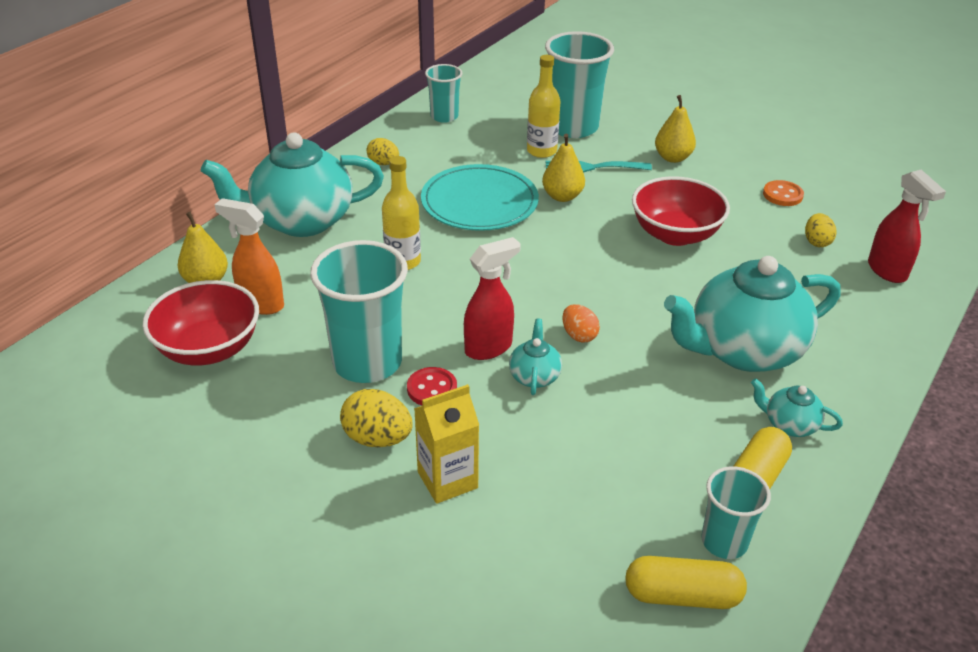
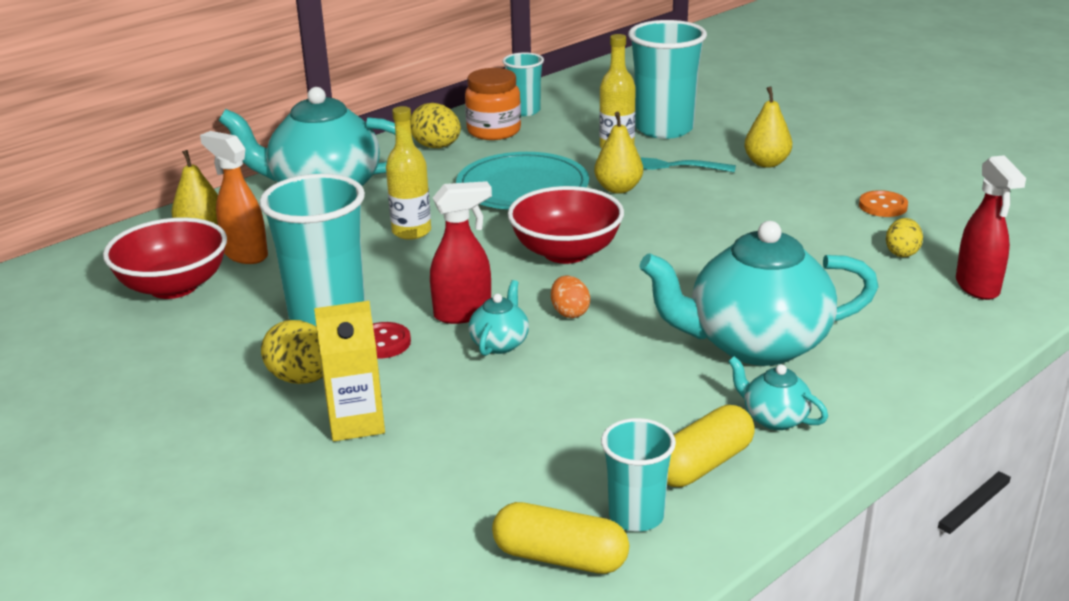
camera: 15 degrees right, 10 degrees down
(383, 163) = (437, 147): yellow egg -> yellow egg, size x1.52
(427, 141) = (494, 131): none -> orange jar
(675, 234) = (731, 232): red bowl -> red bowl (566, 252)

